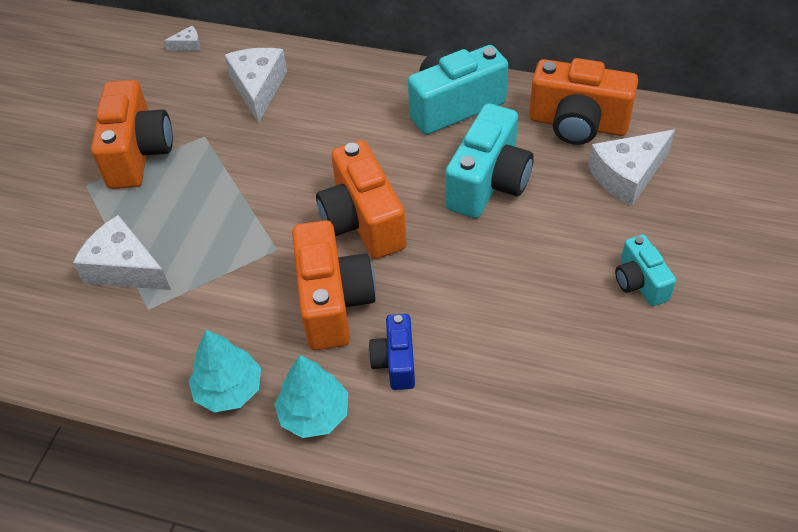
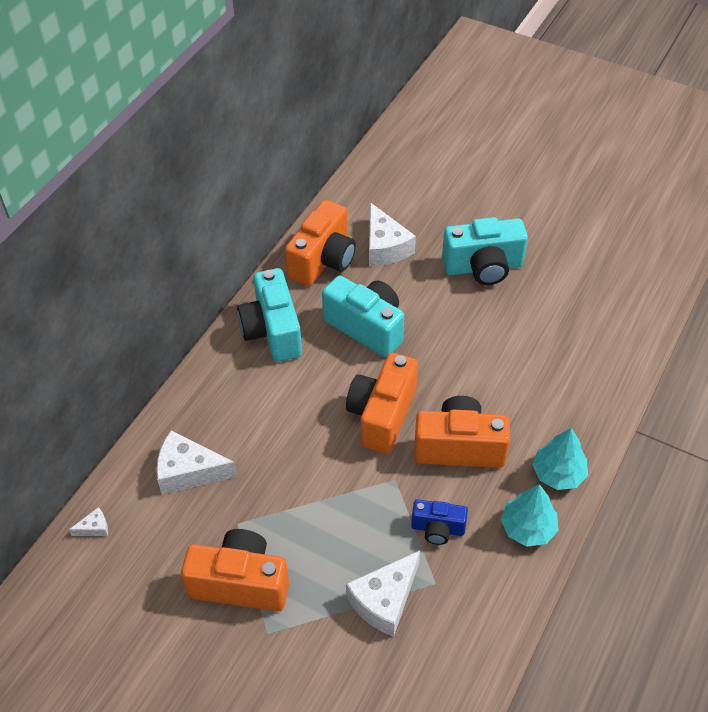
camera: 80 degrees left, 0 degrees up
(188, 45) = (94, 528): white cheese -> white cheese turned 75 degrees clockwise
(362, 221) = (382, 415): orange camera -> orange camera turned 120 degrees clockwise
(395, 362) = (522, 416): blue camera -> blue camera (438, 529)
(639, 282) = (483, 267): turquoise camera -> turquoise camera, size x1.78

